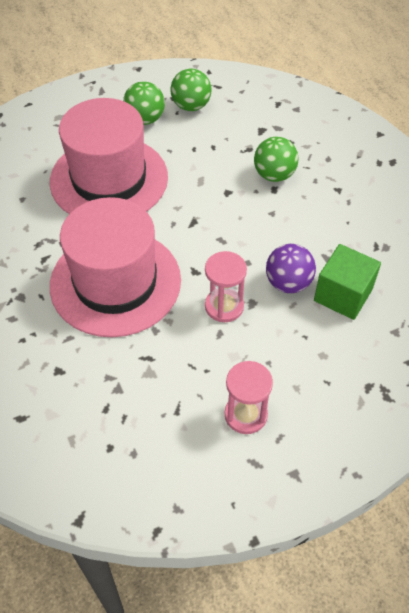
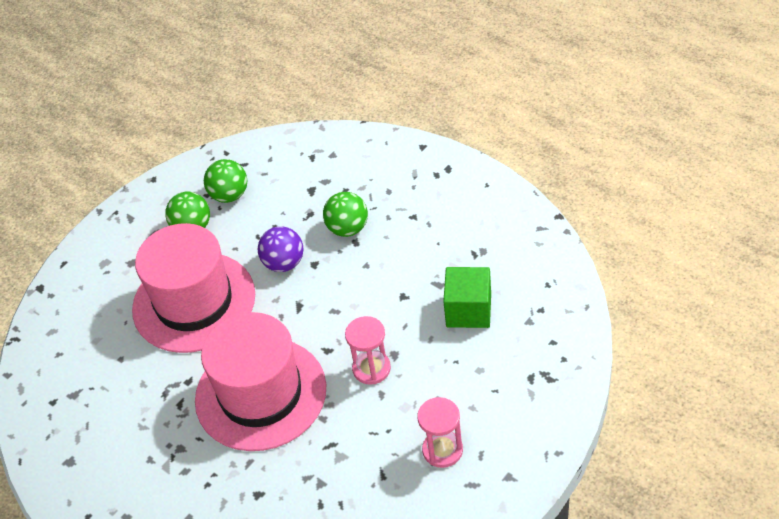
camera: 20 degrees left, 5 degrees down
(288, 283) = (416, 322): purple ball -> purple ball (284, 263)

